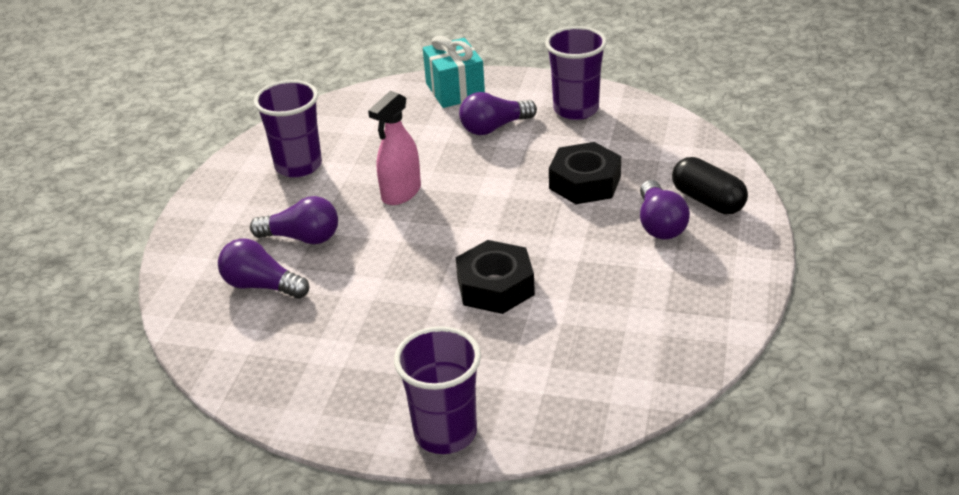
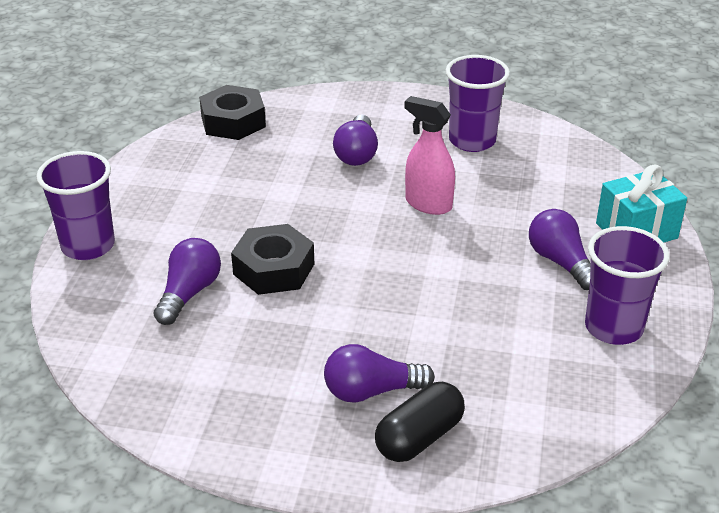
camera: 85 degrees right, 0 degrees up
(261, 286) = (291, 140): purple light bulb -> purple light bulb (189, 293)
(585, 182) = (453, 332): black nut -> black nut (233, 121)

